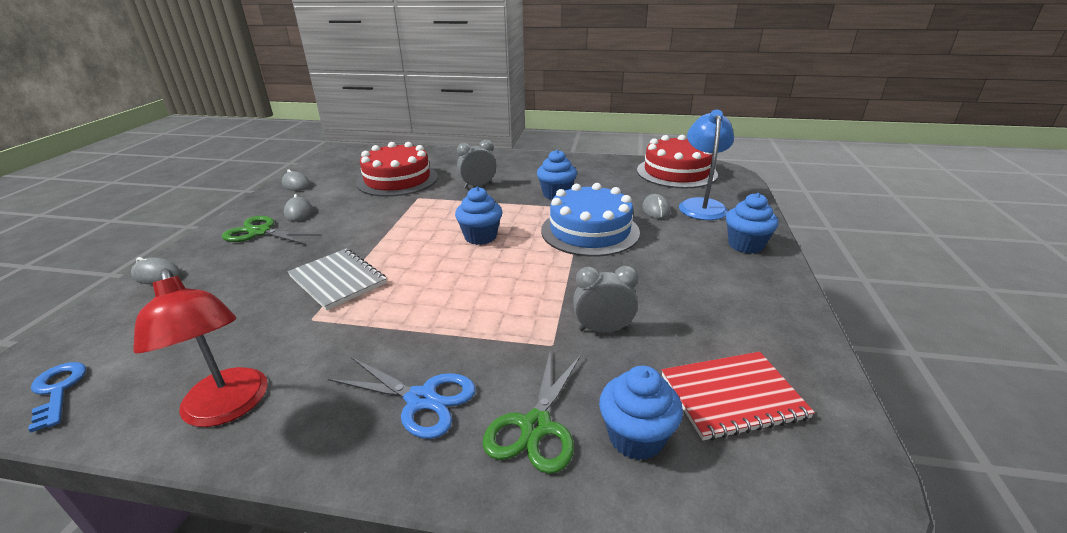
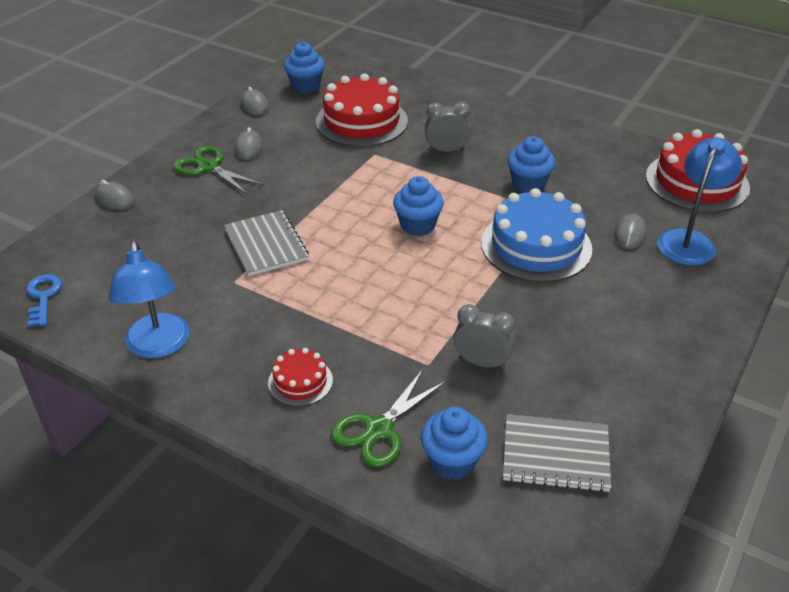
camera: 20 degrees right, 10 degrees up
(228, 408) = (158, 346): red lamp -> blue lamp
(421, 399) = (300, 381): blue scissors -> red cake
(732, 396) = (555, 455): red notebook -> grey notebook
(745, 245) = (697, 307): blue cupcake -> blue cupcake (305, 86)

